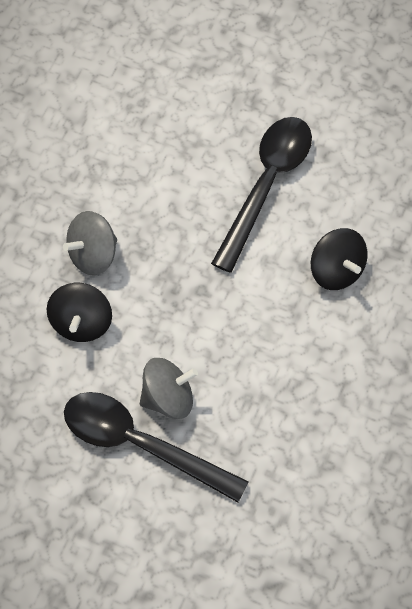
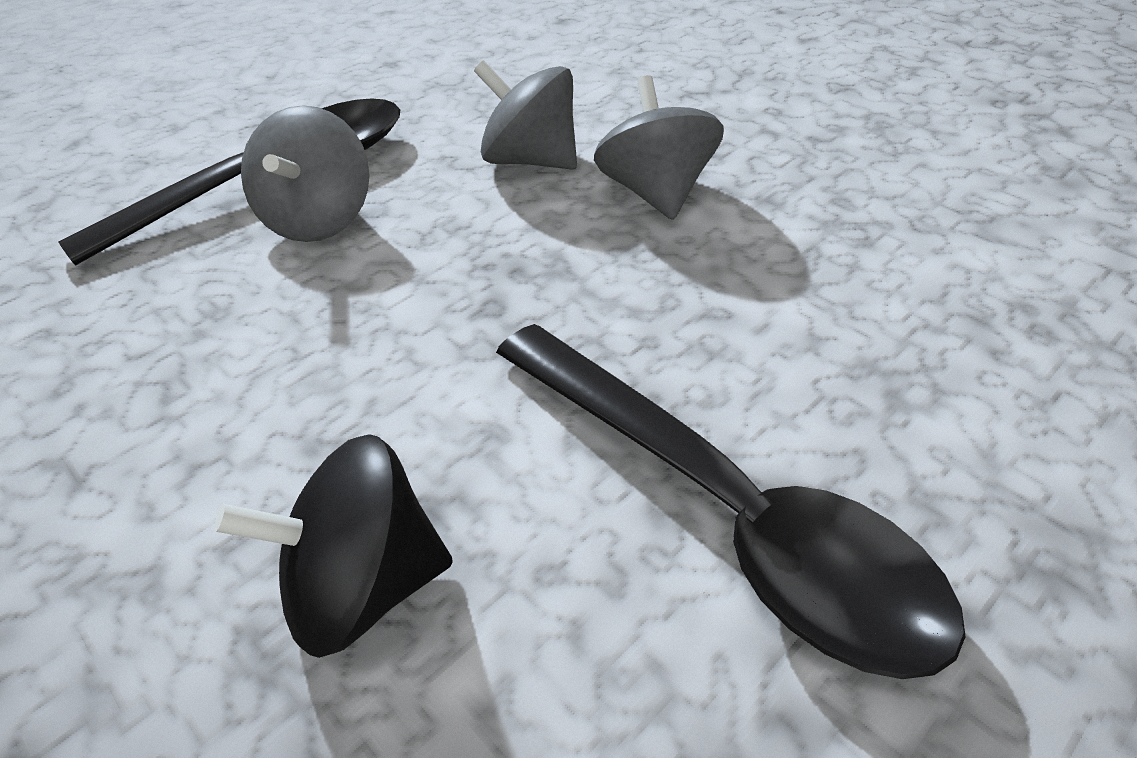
camera: 115 degrees right, 20 degrees down
(81, 322) = (531, 160): black spinning top -> grey spinning top

